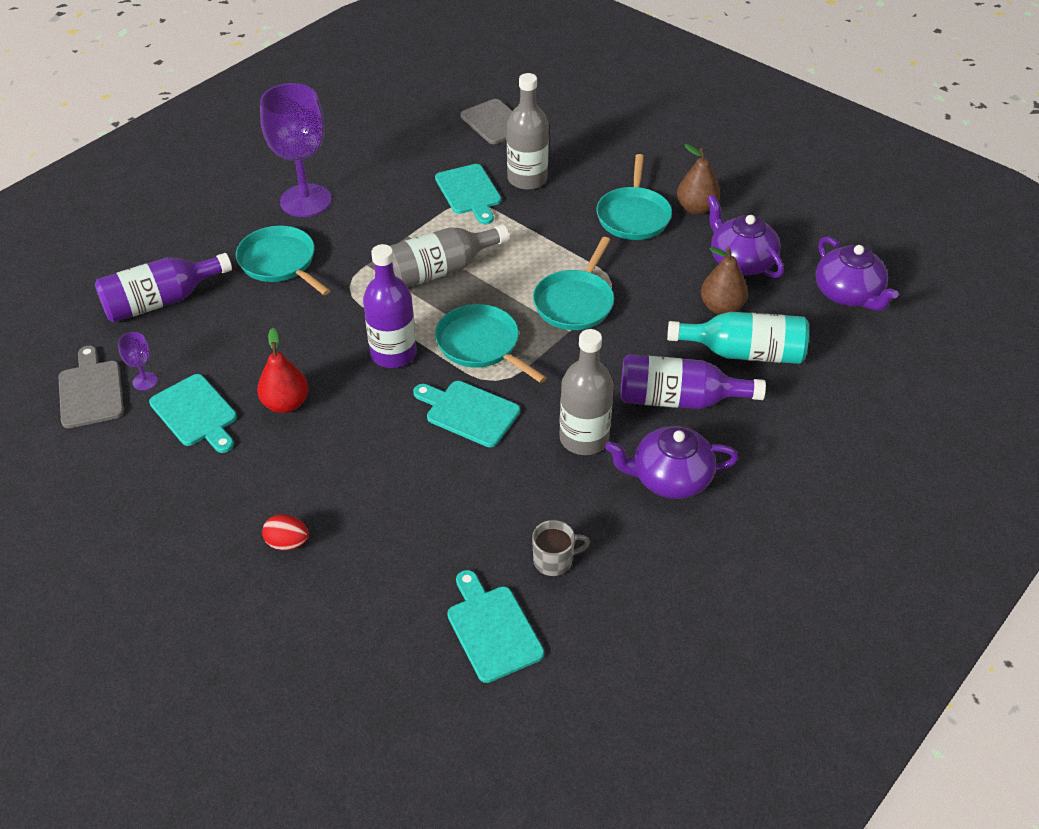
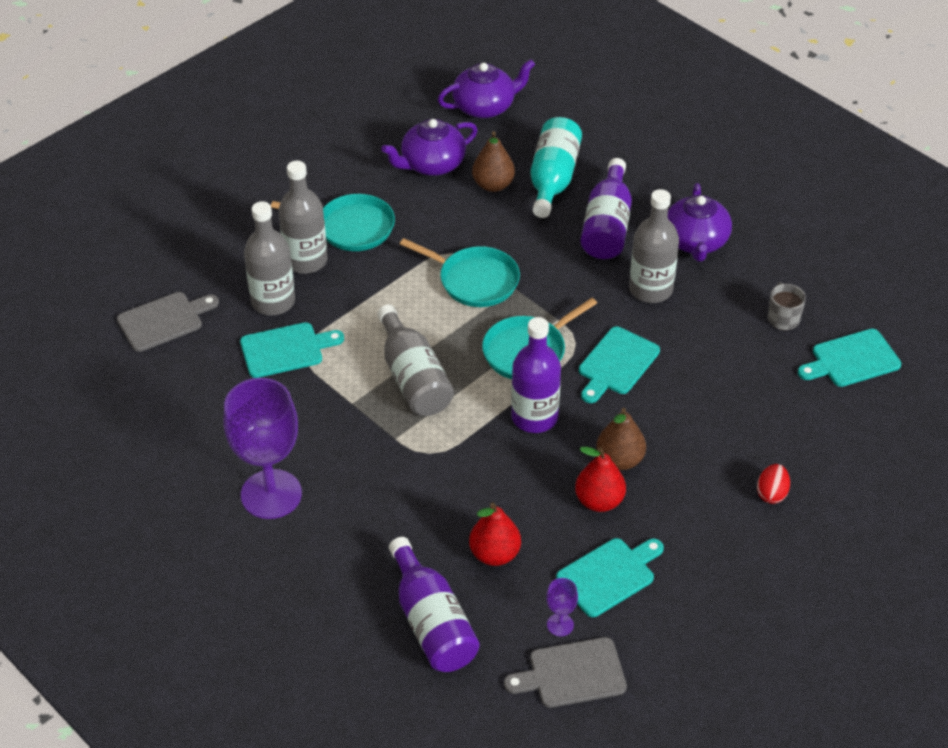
camera: 85 degrees left, 0 degrees up
(229, 335) = (494, 554): none -> red pear
(280, 262) = (379, 514): turquoise pan -> none
(583, 192) = (306, 260): none -> grey bottle
(696, 208) = (347, 182): brown pear -> brown pear (619, 460)

